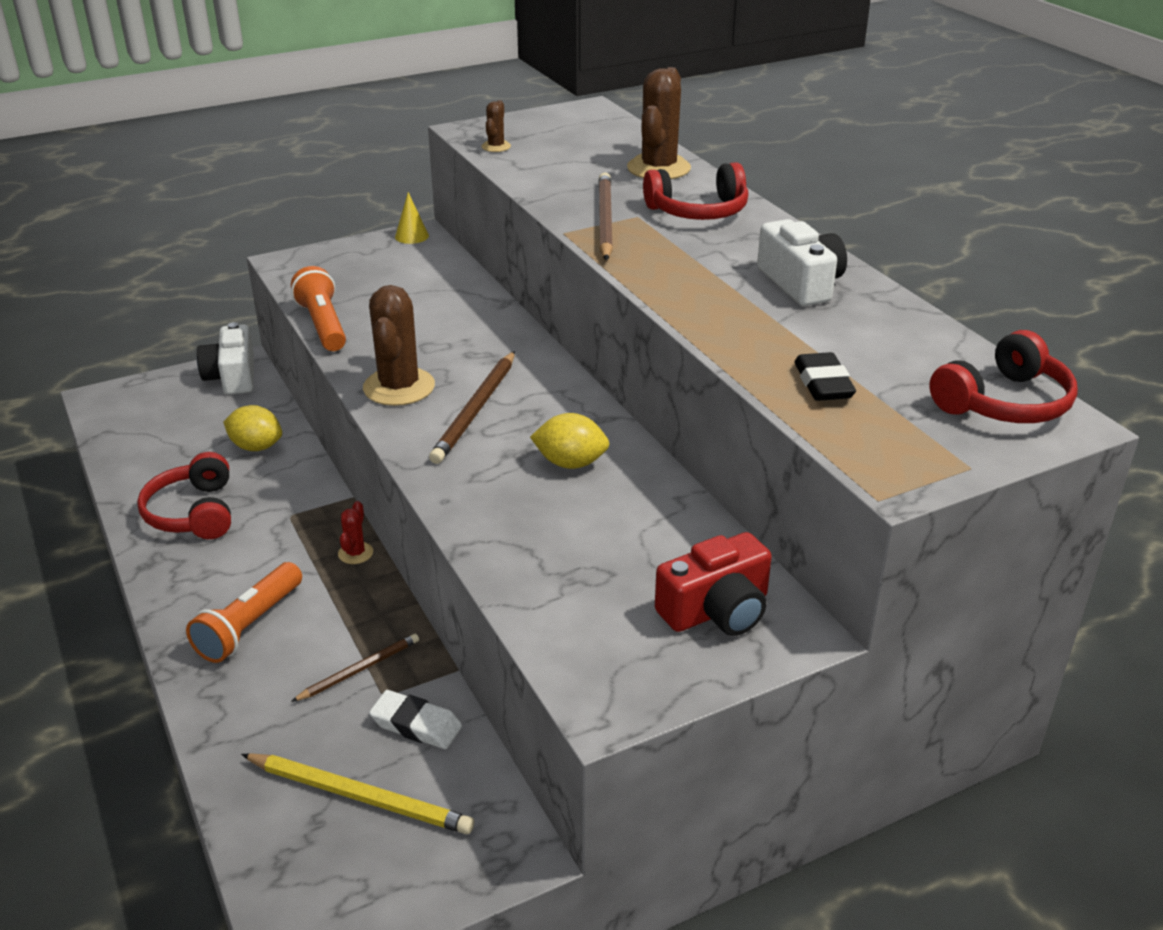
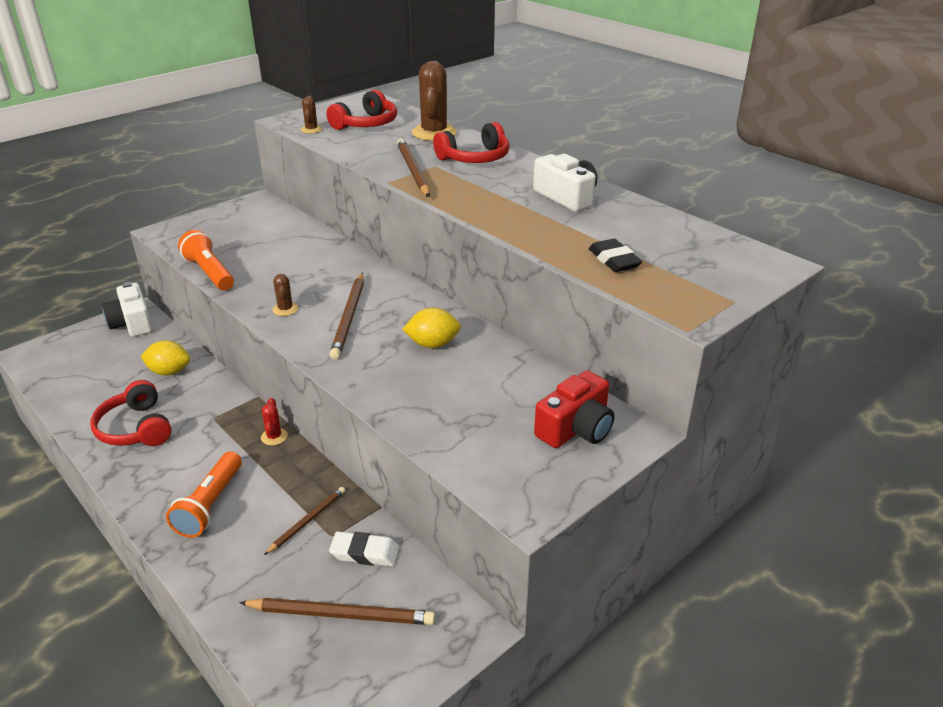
camera: 15 degrees left, 0 degrees up
(359, 796) = (340, 614): yellow pencil -> brown pencil
(399, 387) = (285, 309): brown cactus -> brown cactus, size x0.48
(411, 236) = (252, 202): yellow cone -> none
(1004, 403) = (734, 257): red headphones -> red headphones (366, 124)

